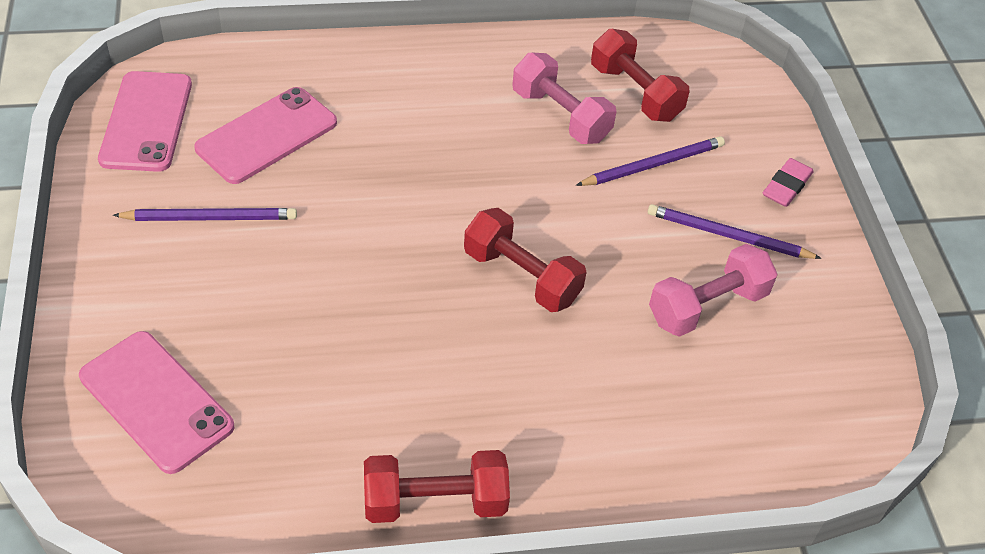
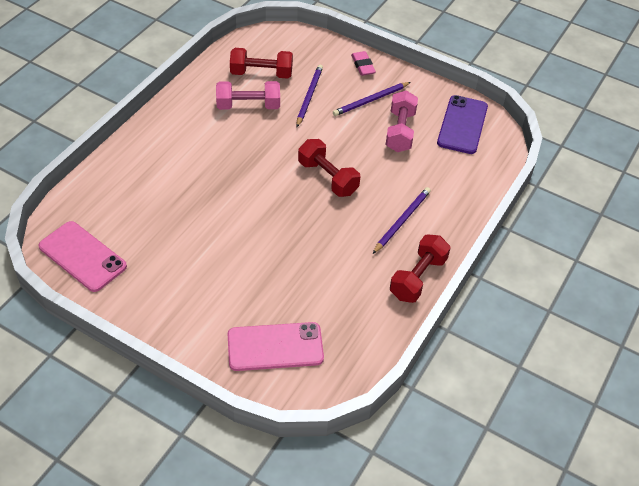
camera: 50 degrees left, 0 degrees up
(210, 218) = (179, 266): purple pencil -> purple pencil (402, 221)
(266, 135) = (146, 215): pink phone -> none
(521, 276) = (328, 178): red dumbbell -> red dumbbell turned 60 degrees clockwise
(814, 376) = (462, 125): none -> purple phone

